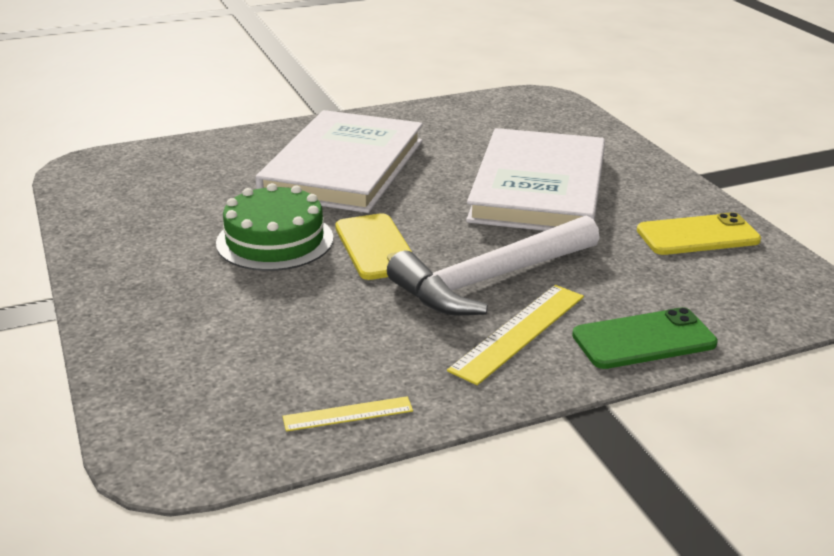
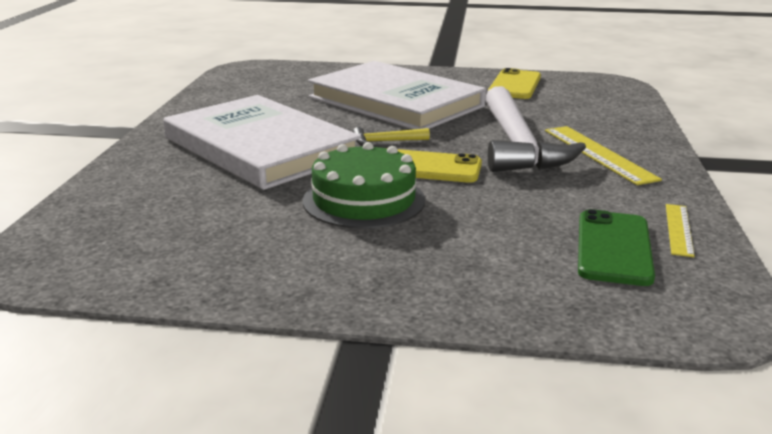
camera: 60 degrees left, 5 degrees down
(419, 213) = (386, 142): none -> yellow hammer
(644, 339) = (632, 127): green phone -> green phone (613, 248)

